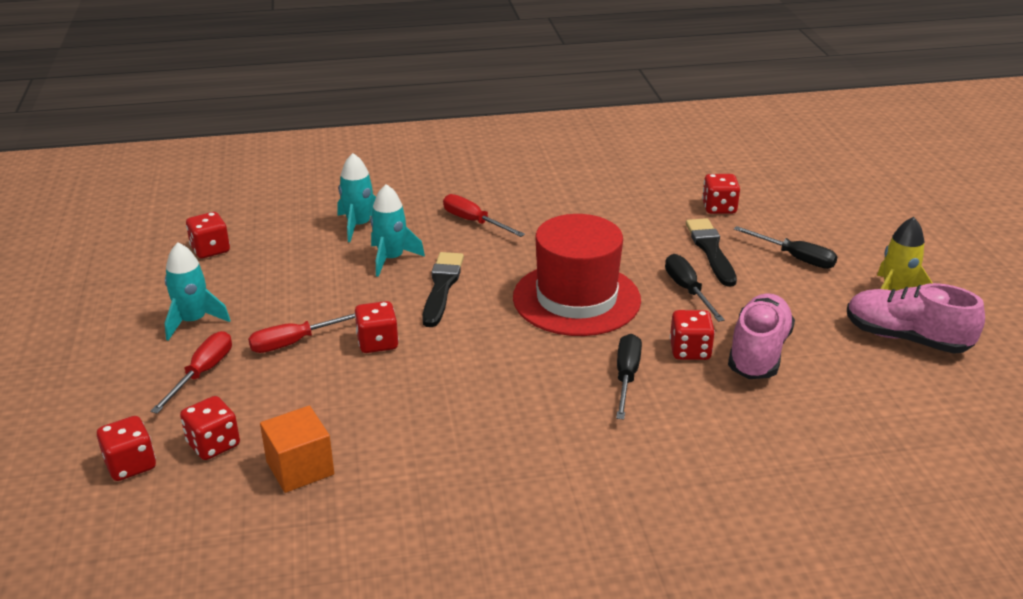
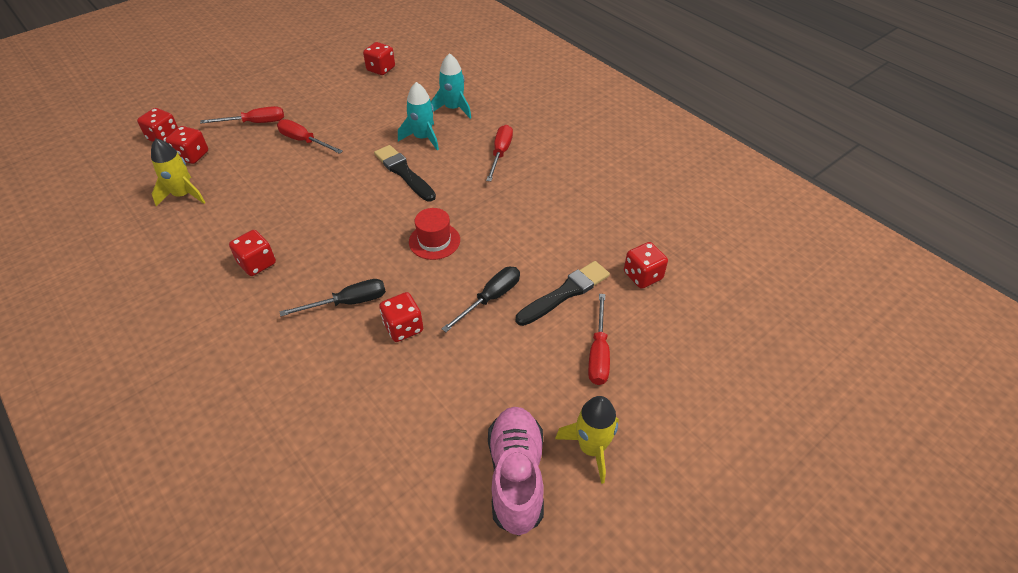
camera: 60 degrees right, 15 degrees up
(193, 321) = (303, 97): turquoise rocket -> none
(300, 468) = (183, 195): orange cube -> yellow rocket
(377, 343) = (322, 172): red dice -> red dice (257, 263)
(442, 287) = (404, 173): black brush -> black brush turned 105 degrees counterclockwise
(576, 299) = (434, 241): red hat -> red hat, size x0.49
(758, 353) = (426, 371): pink shoe -> none
(795, 258) = (598, 353): black screwdriver -> red screwdriver

